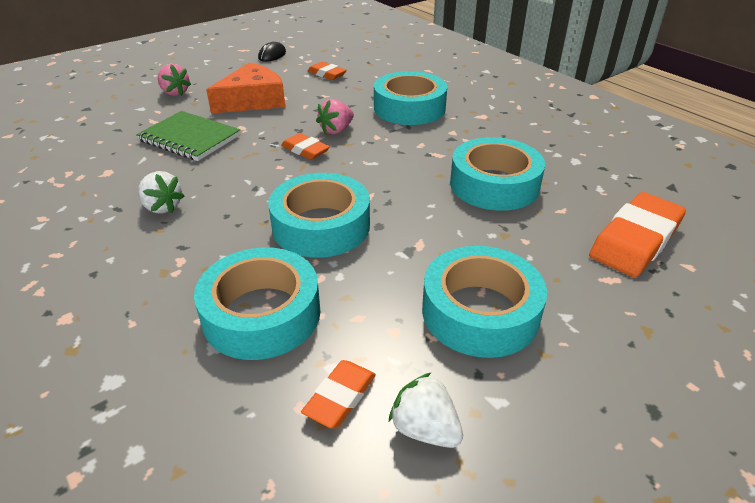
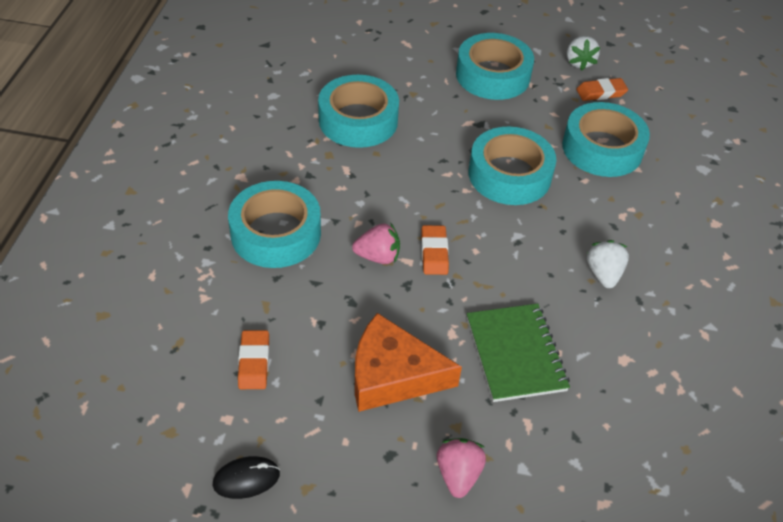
camera: 135 degrees left, 10 degrees up
(635, 240) = (355, 44): orange eraser -> none

